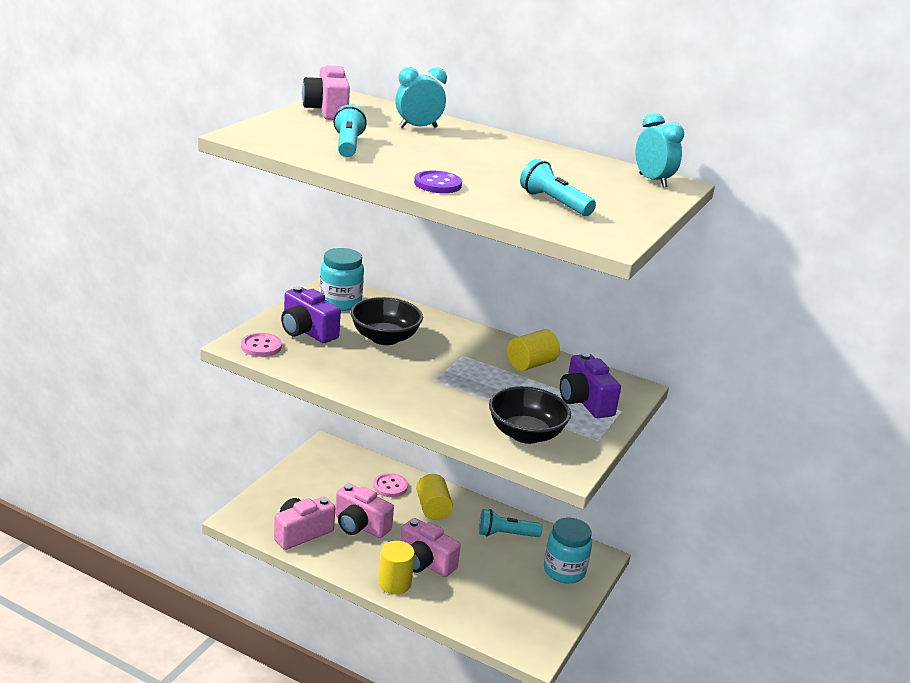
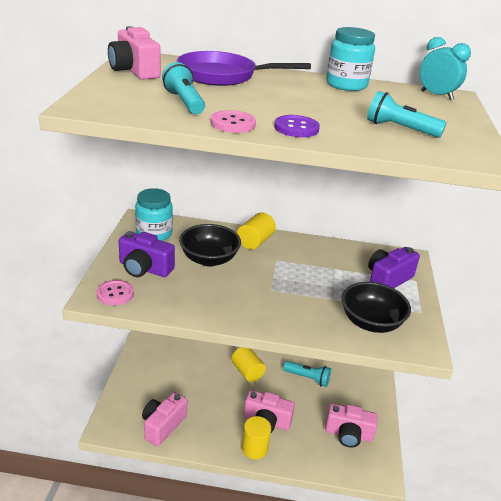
camera: 20 degrees left, 5 degrees up
(360, 525) = (203, 404): pink camera -> pink camera (348, 434)
(390, 486) = (208, 362): pink button -> pink button (233, 123)
(418, 127) = (222, 76): turquoise clock -> purple pan
(506, 534) = (308, 378): turquoise flashlight -> turquoise flashlight turned 135 degrees counterclockwise
(531, 364) = (328, 256): yellow cylinder -> yellow cylinder (255, 241)
(564, 571) = (361, 396): turquoise jar -> turquoise jar (346, 85)
(585, 402) = (387, 279): purple camera -> purple camera turned 90 degrees clockwise

